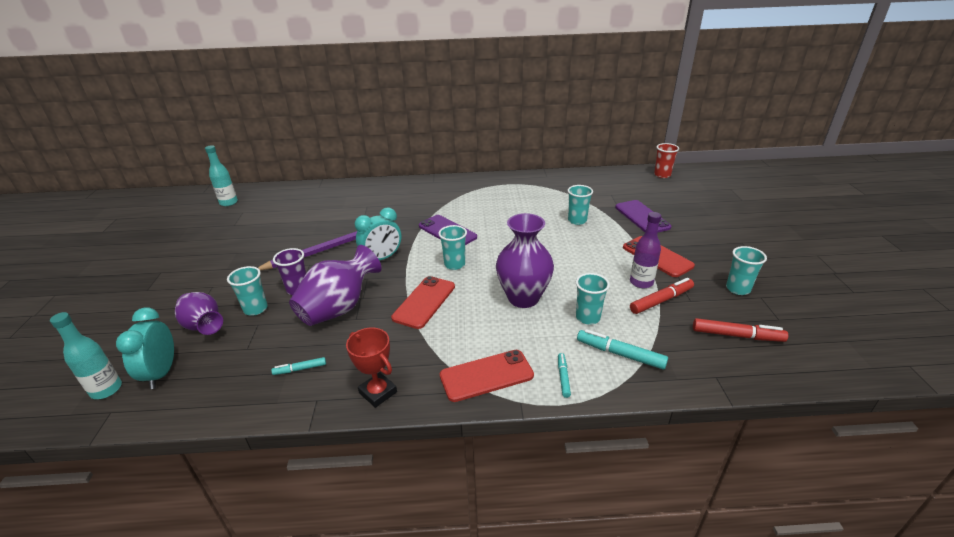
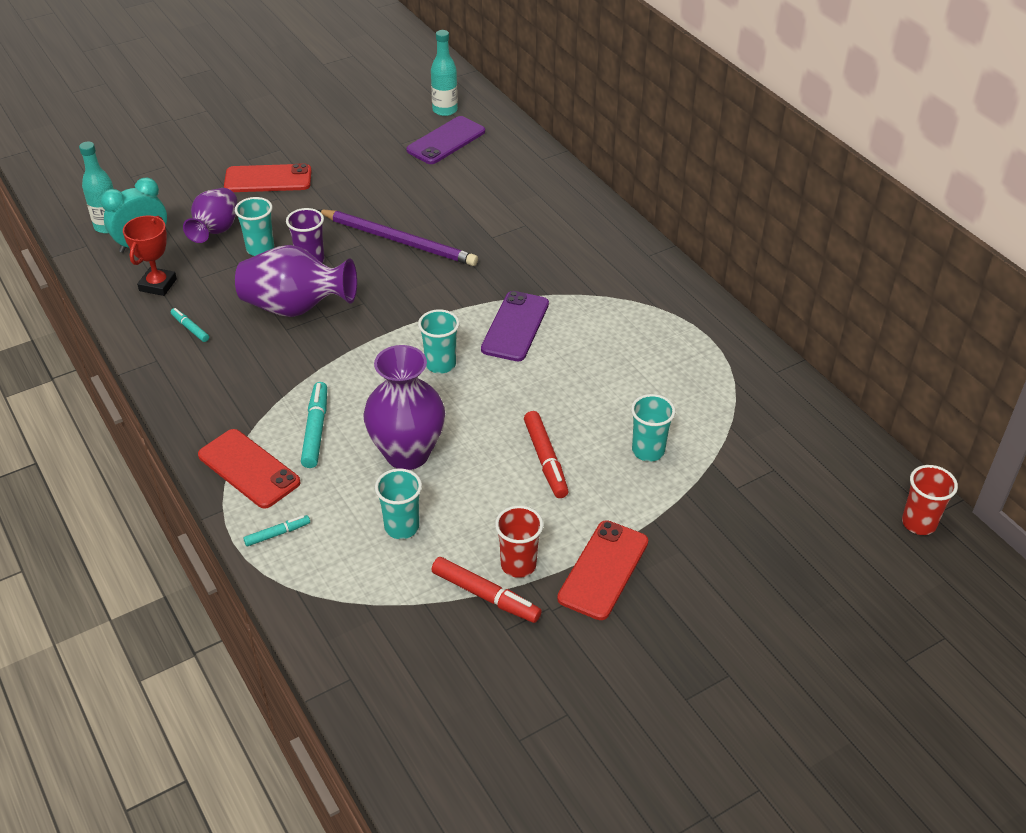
camera: 60 degrees right, 10 degrees up
(378, 392) = (185, 397): red trophy -> red trophy (158, 285)
(382, 258) = (412, 296): turquoise clock -> none
(424, 302) = (346, 369): red phone -> red phone (268, 179)
(620, 354) = (345, 575): turquoise marker -> turquoise marker (315, 430)
(641, 282) = (518, 565): purple bottle -> red cup
(642, 217) = (720, 527): purple phone -> purple phone (446, 141)
(737, 335) = (450, 692): red marker -> red marker (545, 460)
(738, 289) = (572, 682): turquoise cup -> none

